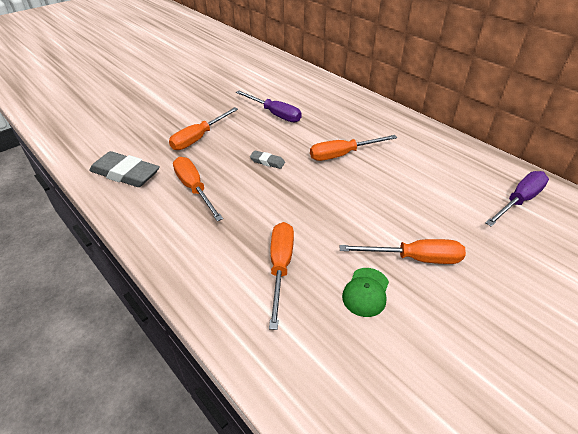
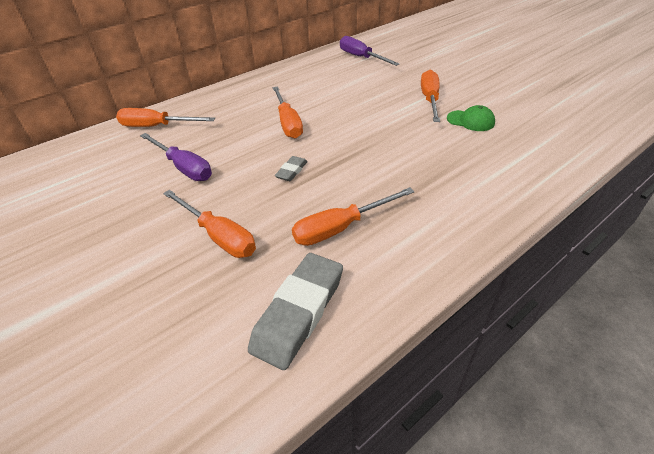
camera: 85 degrees left, 0 degrees up
(275, 114) = (183, 167): purple screwdriver -> purple screwdriver turned 90 degrees clockwise
(280, 267) = (457, 160): orange screwdriver -> orange screwdriver (157, 126)

